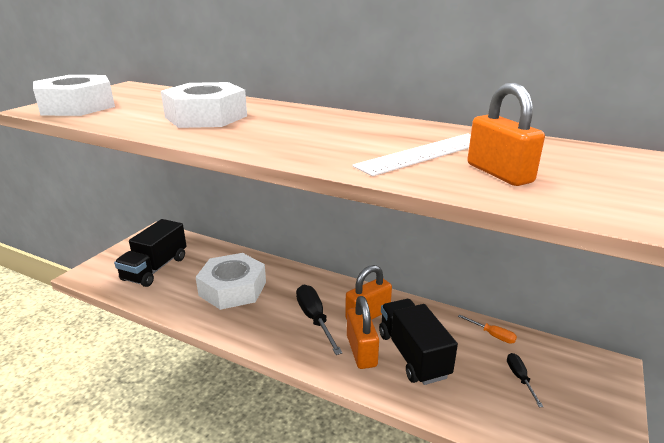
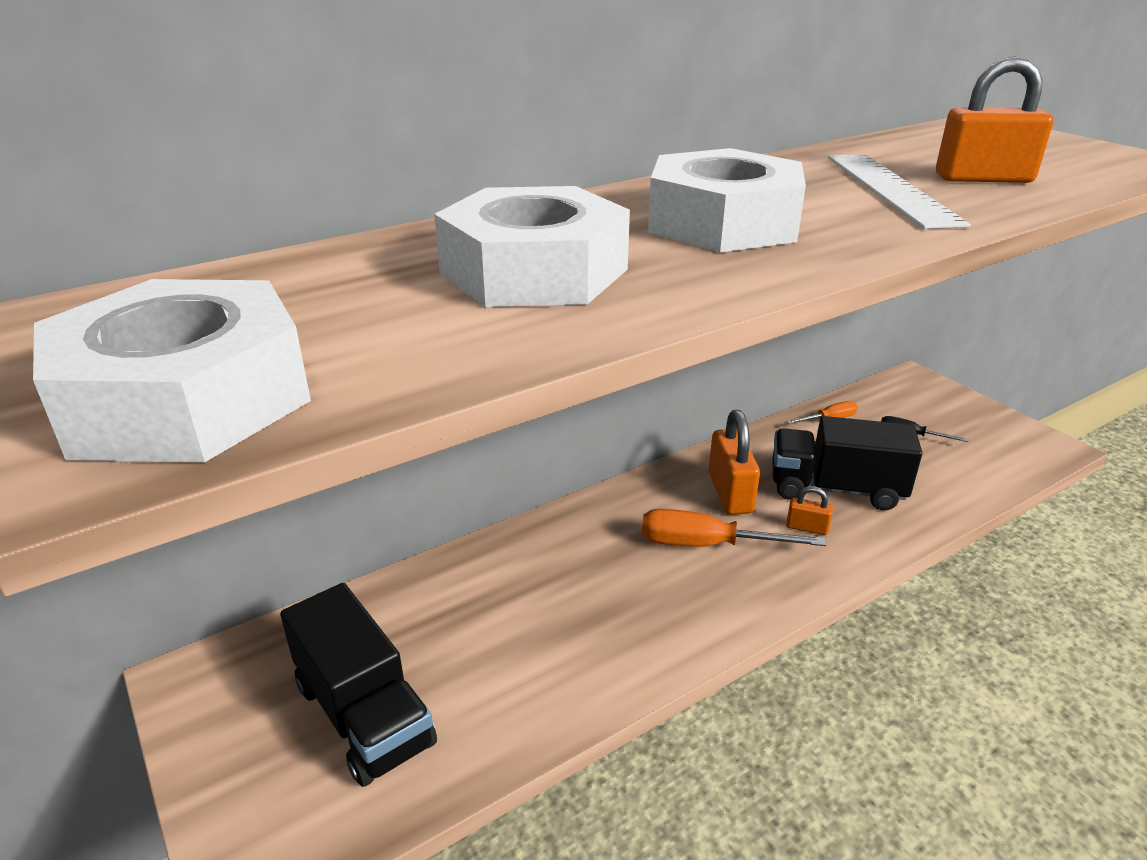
camera: 60 degrees left, 5 degrees up
(232, 288) = (548, 612): white nut -> white nut (723, 223)
(314, 319) = (707, 545): black screwdriver -> orange screwdriver
(361, 351) = (807, 528): orange padlock -> orange padlock, size x0.51

